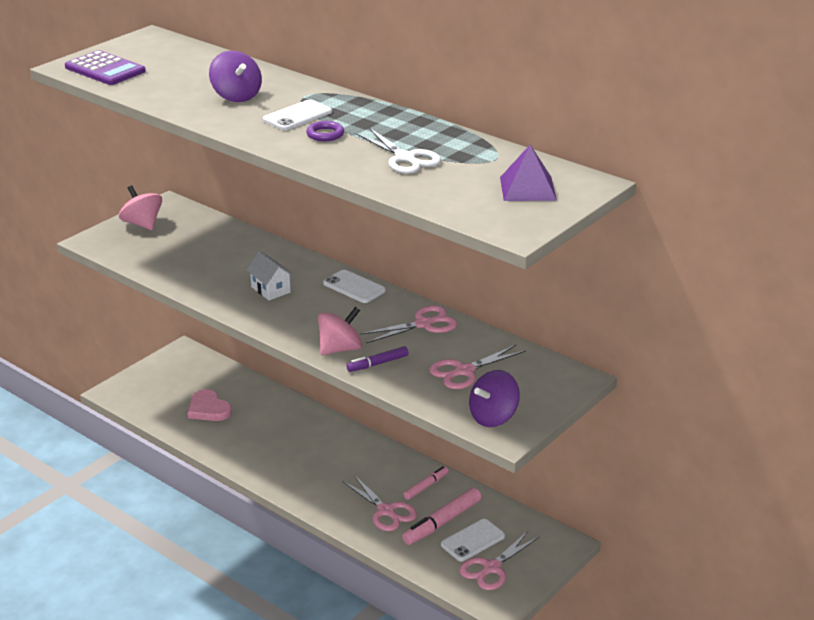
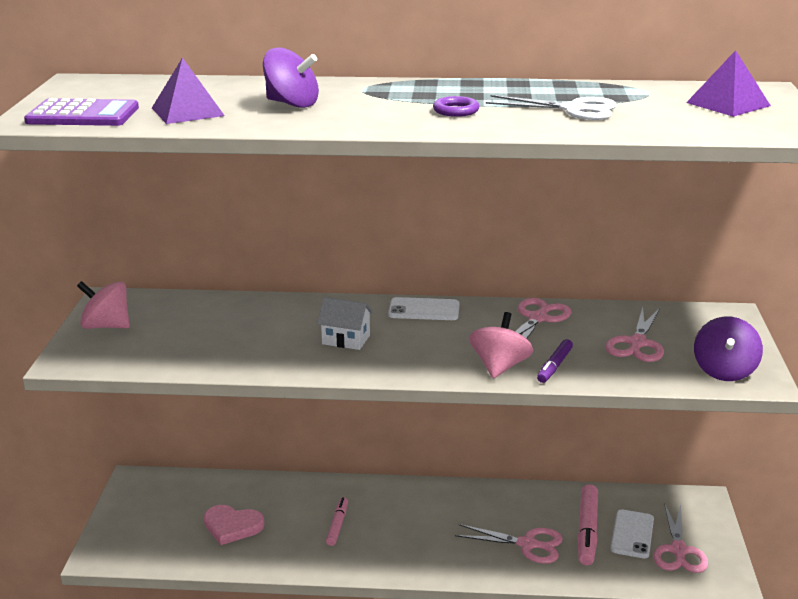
camera: 35 degrees left, 5 degrees down
(165, 84) = (187, 111): none -> purple pyramid
(297, 116) = (393, 104): white phone -> none
(426, 486) = (532, 505): pink marker -> pink marker (337, 525)

